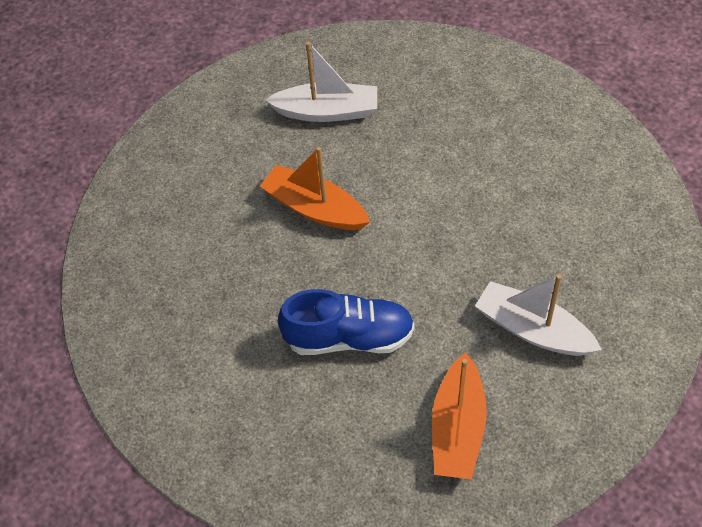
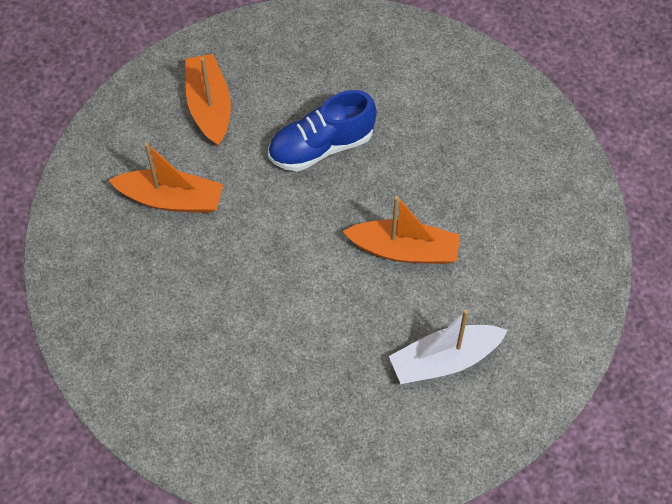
camera: 155 degrees right, 5 degrees up
(533, 330) = (171, 199): white boat -> orange boat

